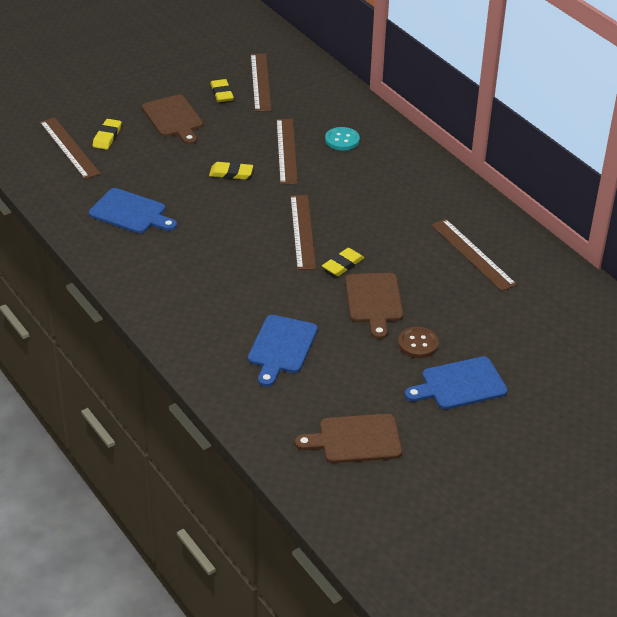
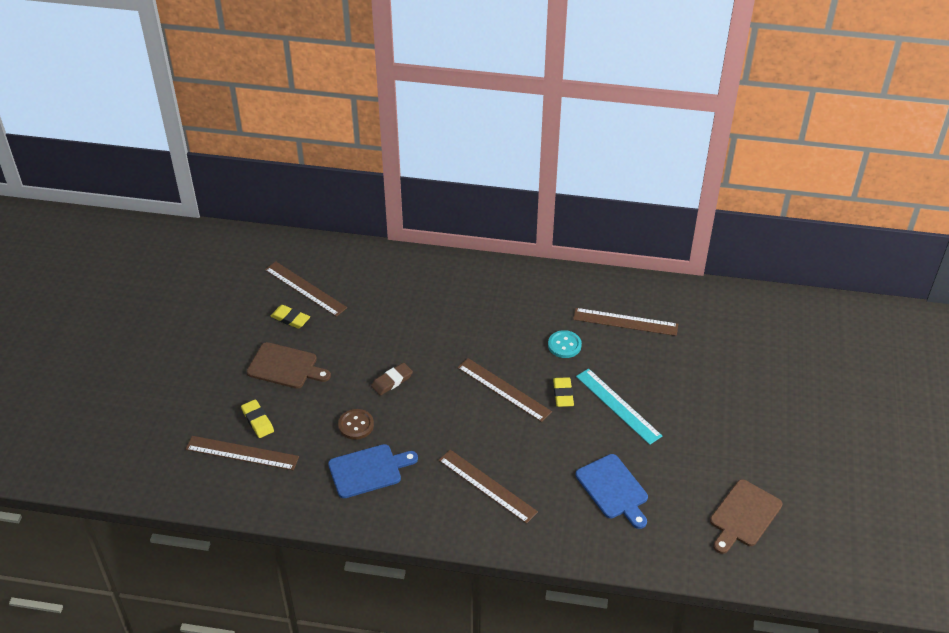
camera: 45 degrees left, 5 degrees up
(231, 173) = (392, 381): yellow eraser -> brown eraser
(286, 151) = (403, 333): brown ruler -> brown ruler (487, 486)
(342, 140) = (428, 295): turquoise button -> turquoise button (564, 345)
(374, 301) = (618, 406): brown cutting board -> turquoise ruler
(418, 344) = (684, 415): brown button -> brown button (356, 425)
(459, 384) = (743, 423): blue cutting board -> none

